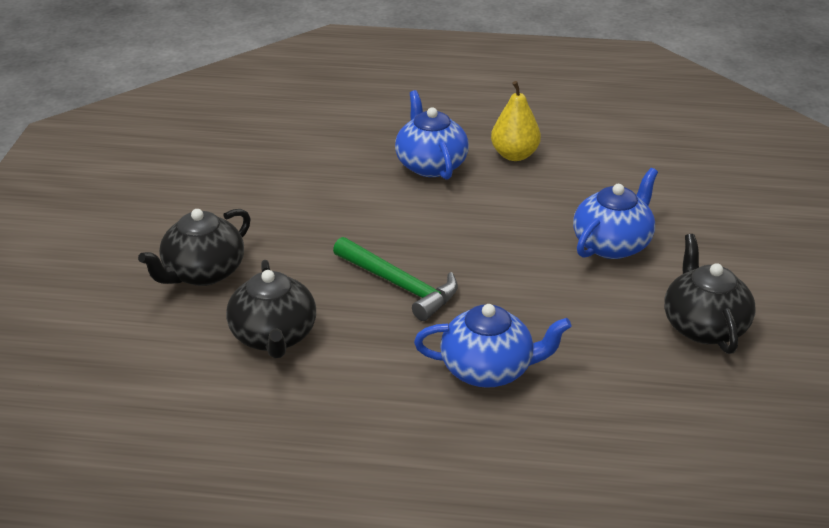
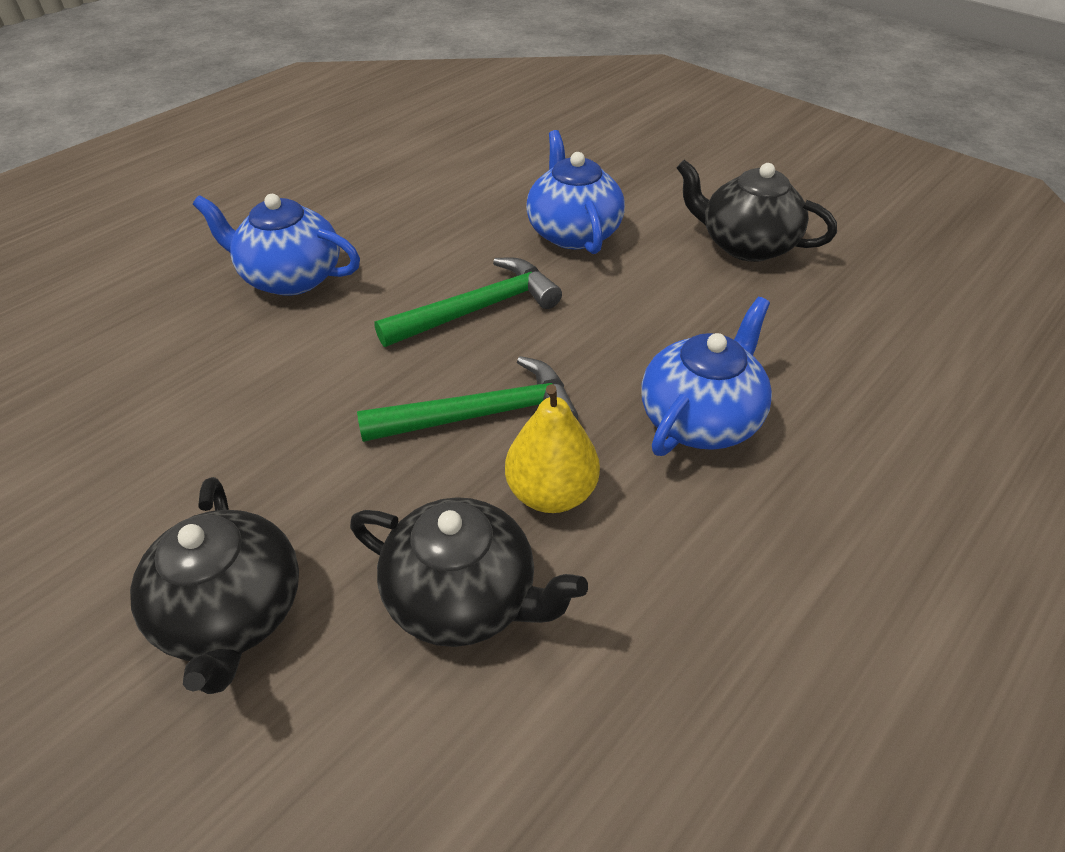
camera: 55 degrees left, 10 degrees up
(485, 243) = (478, 309): none -> green hammer
(514, 155) = (355, 216): yellow pear -> yellow pear (551, 493)

